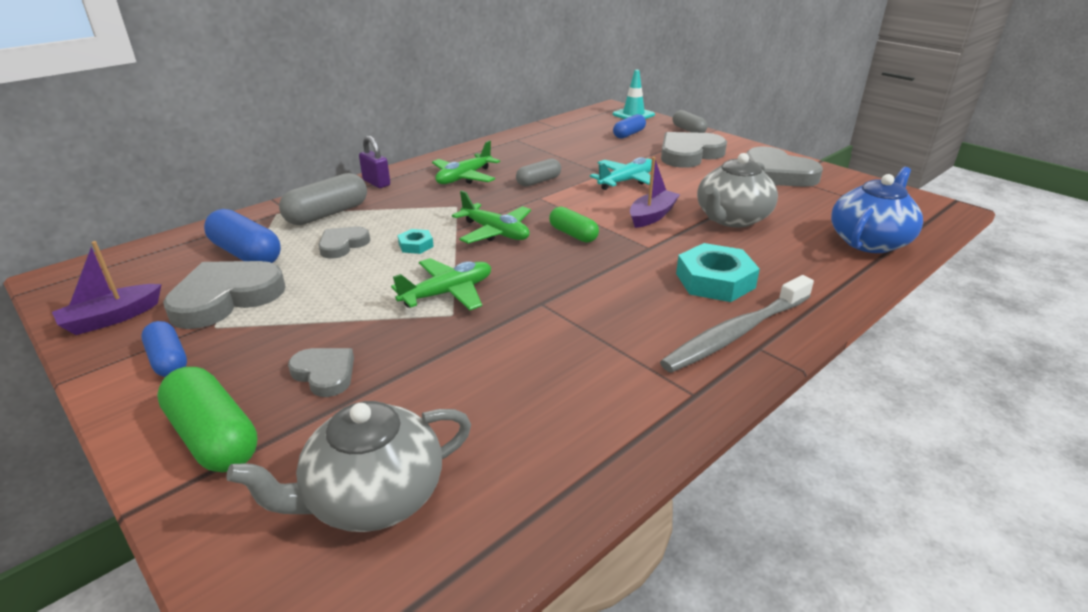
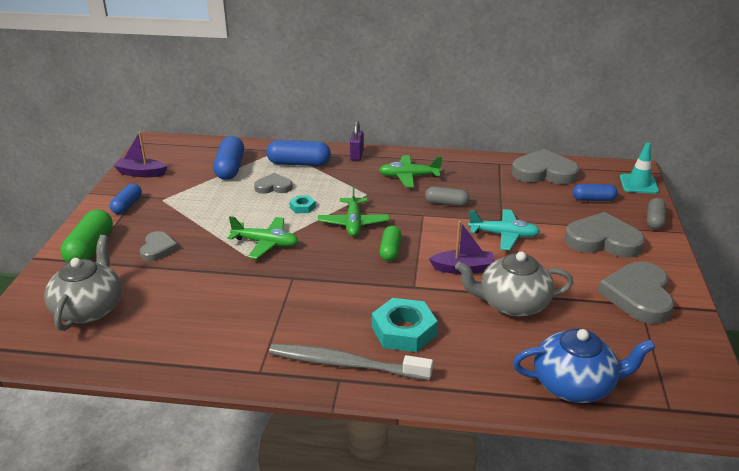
camera: 50 degrees right, 0 degrees up
(226, 298) = (187, 188): grey heart -> grey heart (544, 172)
(327, 214) = (299, 163): grey capsule -> blue capsule
(373, 497) = (89, 309): grey teapot -> grey teapot turned 75 degrees clockwise

